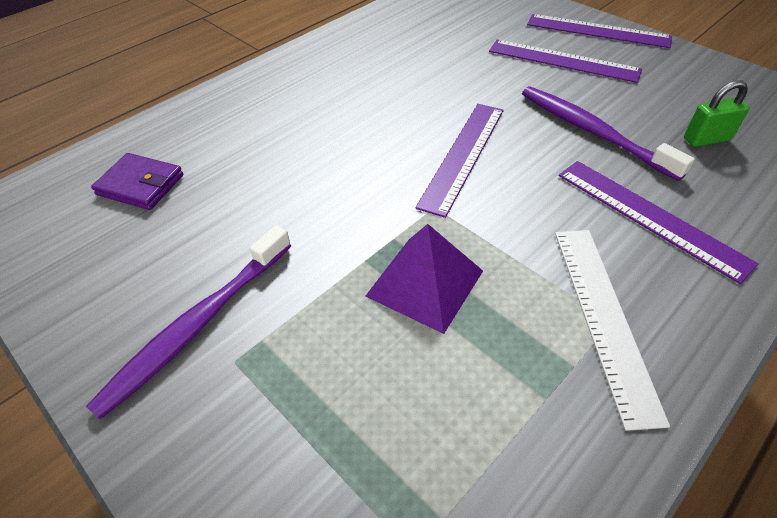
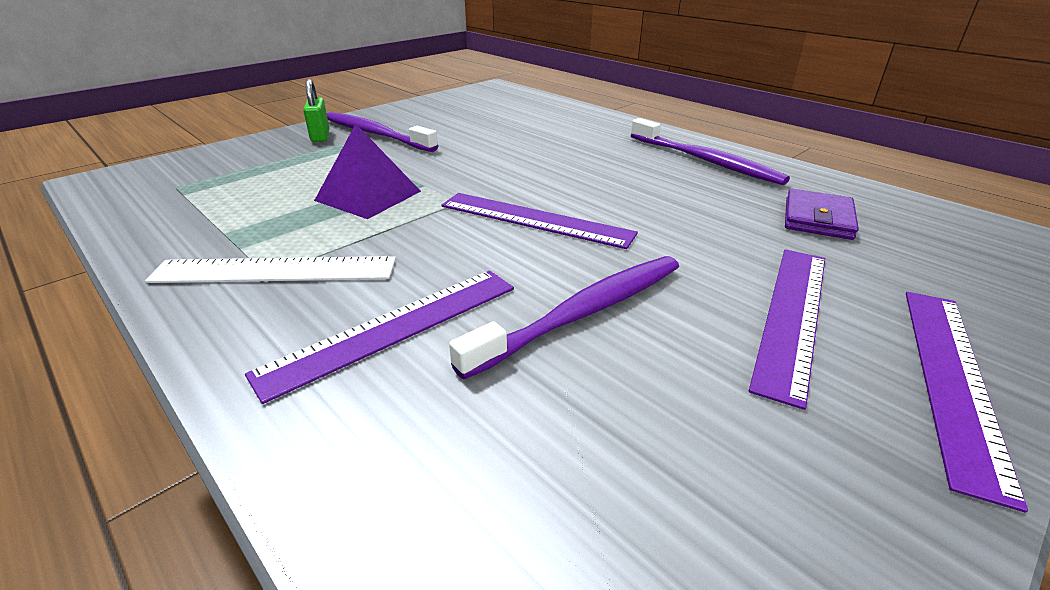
camera: 90 degrees right, 15 degrees down
(140, 185) = (512, 112): purple wallet -> purple wallet (817, 219)
(330, 62) = (705, 161): none -> purple toothbrush
(706, 139) = (563, 442): green padlock -> green padlock (320, 136)

